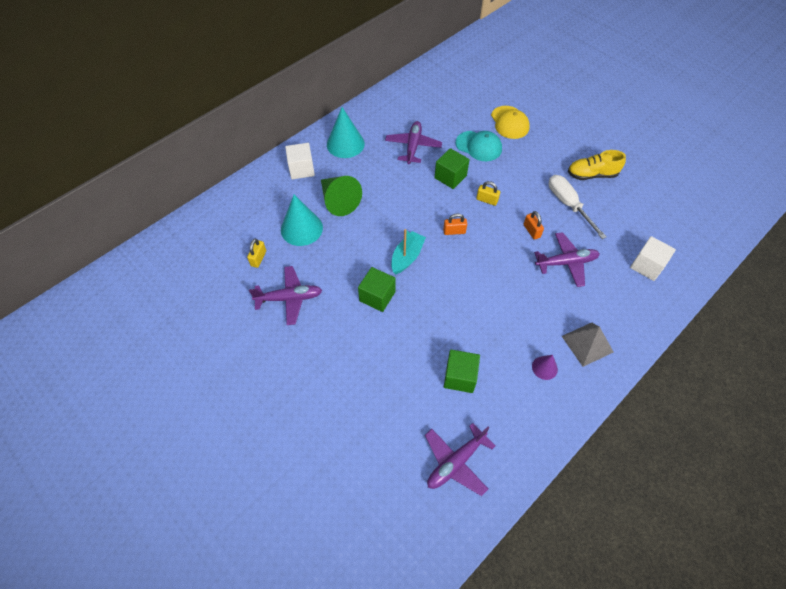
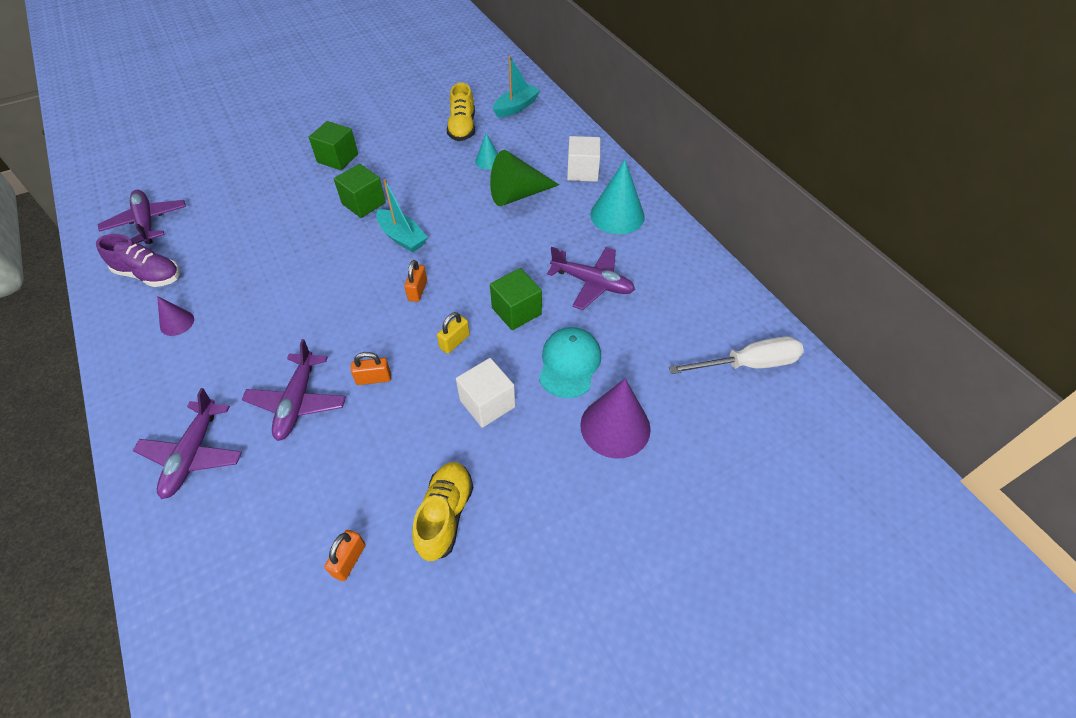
camera: 105 degrees right, 5 degrees down
(220, 228) = (516, 107): none -> turquoise boat
(258, 258) = (462, 128): yellow padlock -> yellow shoe
(289, 298) = (400, 142): purple plane -> purple plane (193, 454)
(301, 228) = (488, 161): turquoise cone -> turquoise cone, size x0.52
(460, 377) = (224, 246): green cube -> green cube (337, 158)
(479, 146) = (569, 363): turquoise cap -> turquoise cap turned 150 degrees clockwise
(509, 122) = (615, 426): yellow cap -> purple cone
(511, 418) = (149, 275): none -> purple shoe
(568, 205) = (397, 448): white screwdriver -> white screwdriver (748, 364)
(587, 344) = (171, 378): grey pyramid -> none
(634, 204) = (349, 560): none -> orange padlock
(647, 266) = (225, 515): white cube -> white cube (487, 403)

